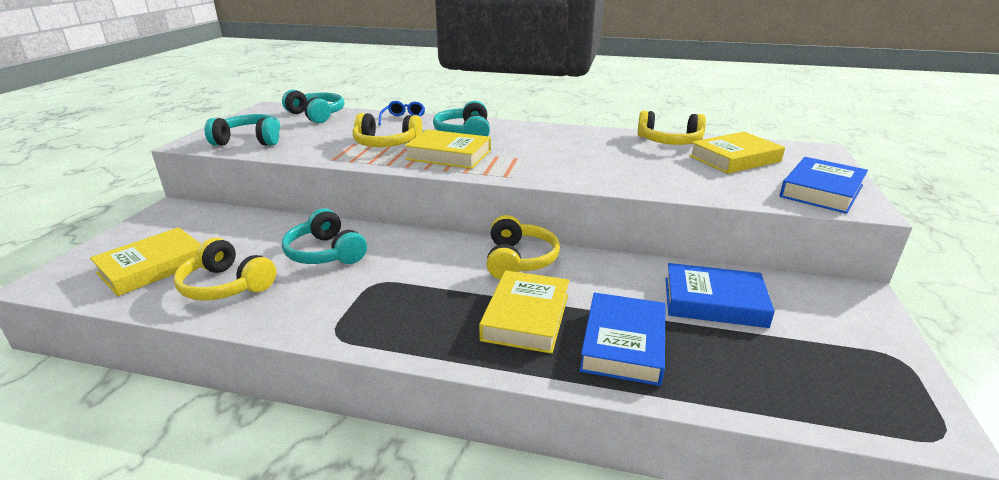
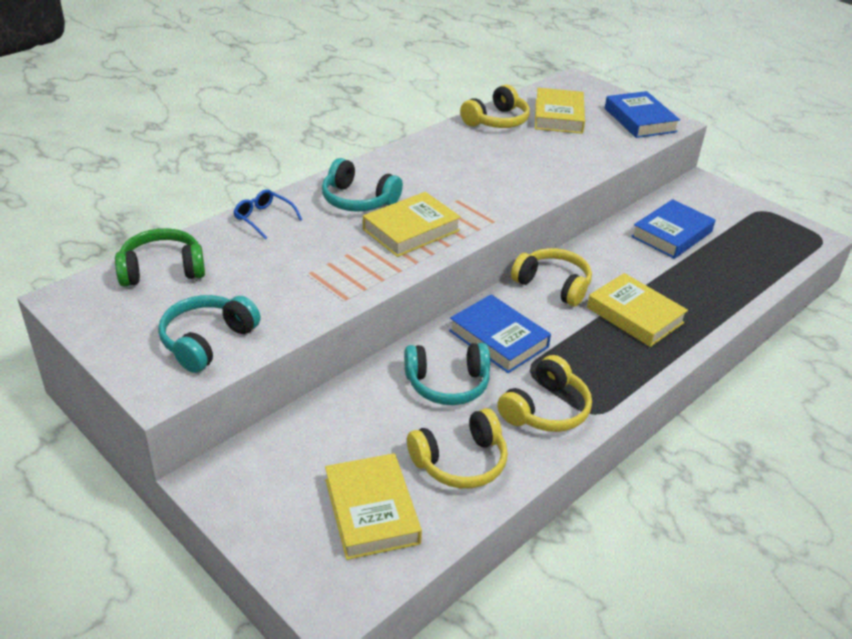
camera: 60 degrees left, 10 degrees up
(316, 115) = (162, 270): turquoise headphones -> green headphones
(386, 144) = (336, 253): yellow headphones -> yellow headphones (545, 409)
(623, 344) = (692, 290): blue book -> blue book (498, 339)

